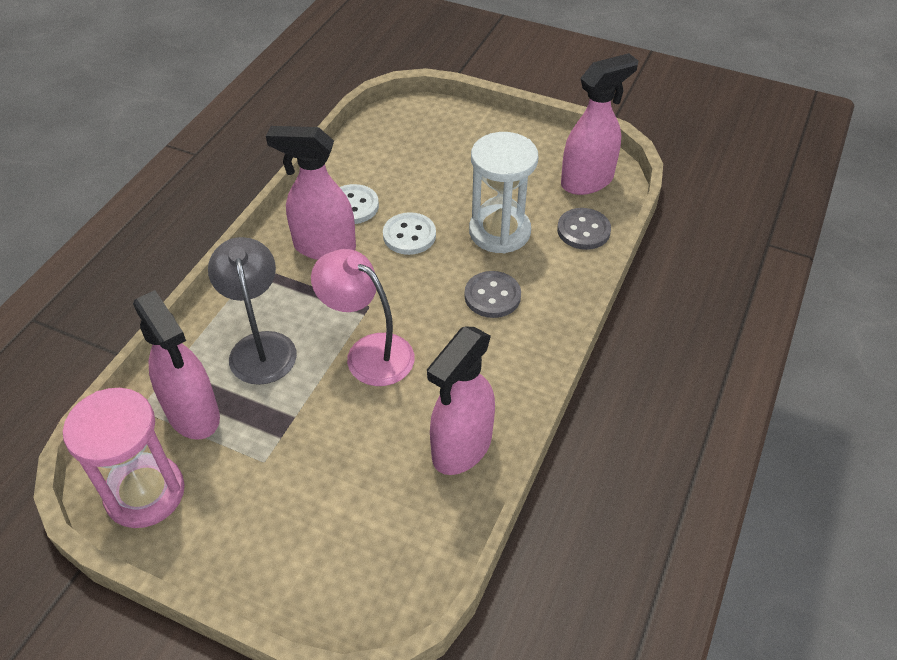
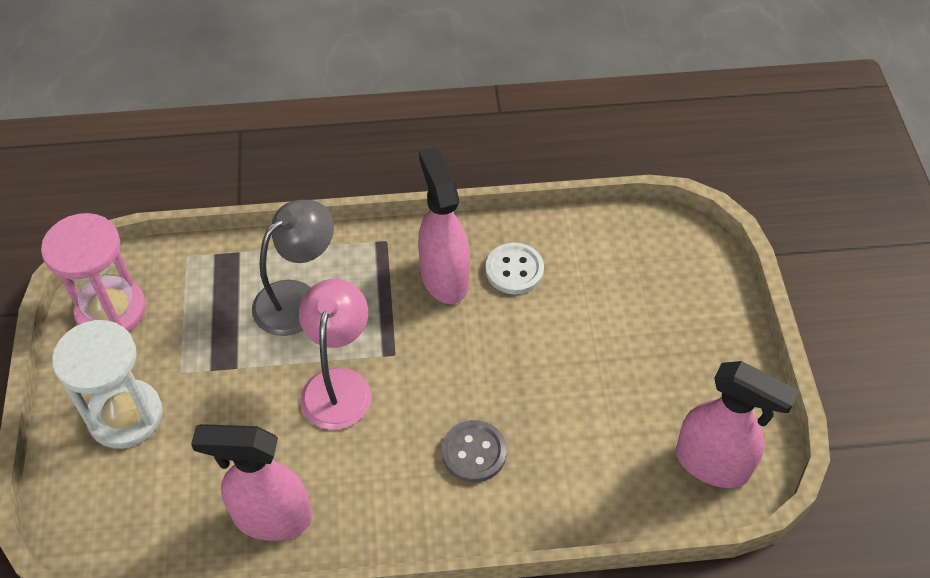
camera: 60 degrees right, 5 degrees up
(193, 414) = (200, 295): pink spray bottle -> none
(409, 235) = (508, 338): white button -> none
(499, 232) = (569, 415): white hourglass -> white hourglass (125, 416)
(583, 230) = (628, 495): grey button -> none

